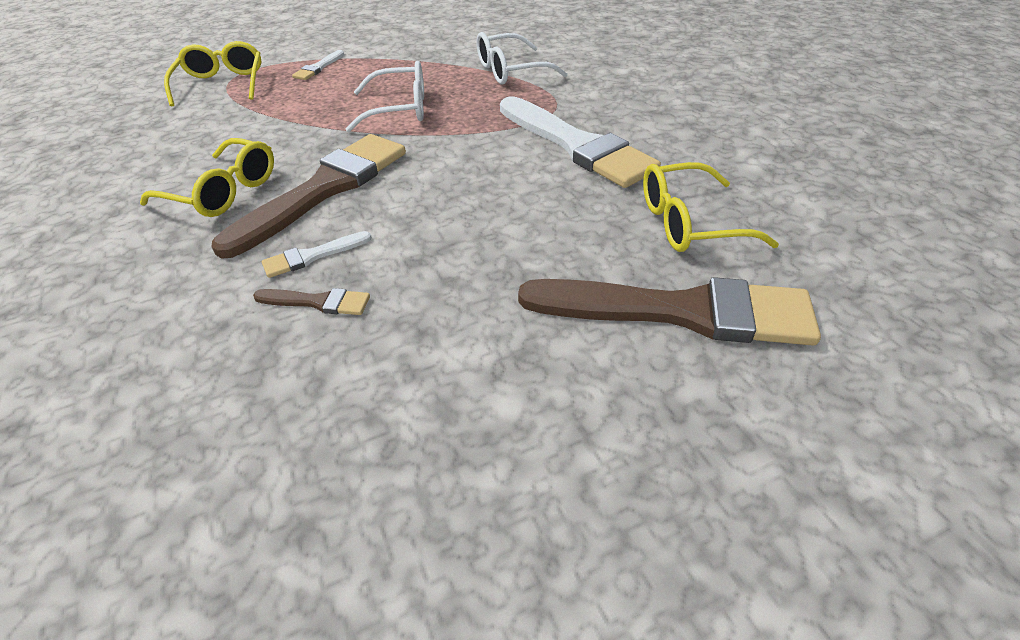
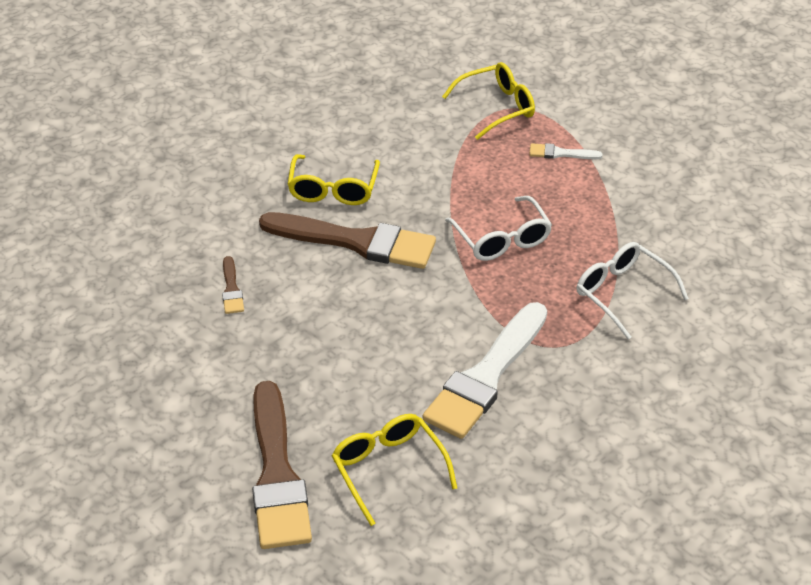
camera: 70 degrees right, 0 degrees up
(312, 256) = (275, 268): white brush -> none

